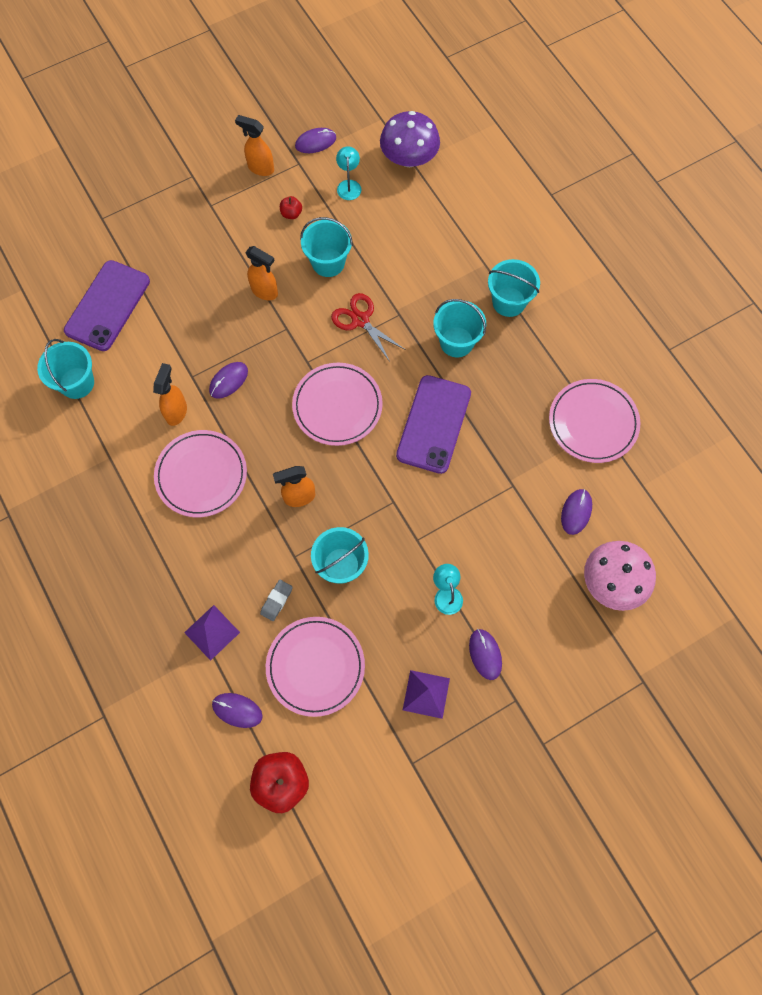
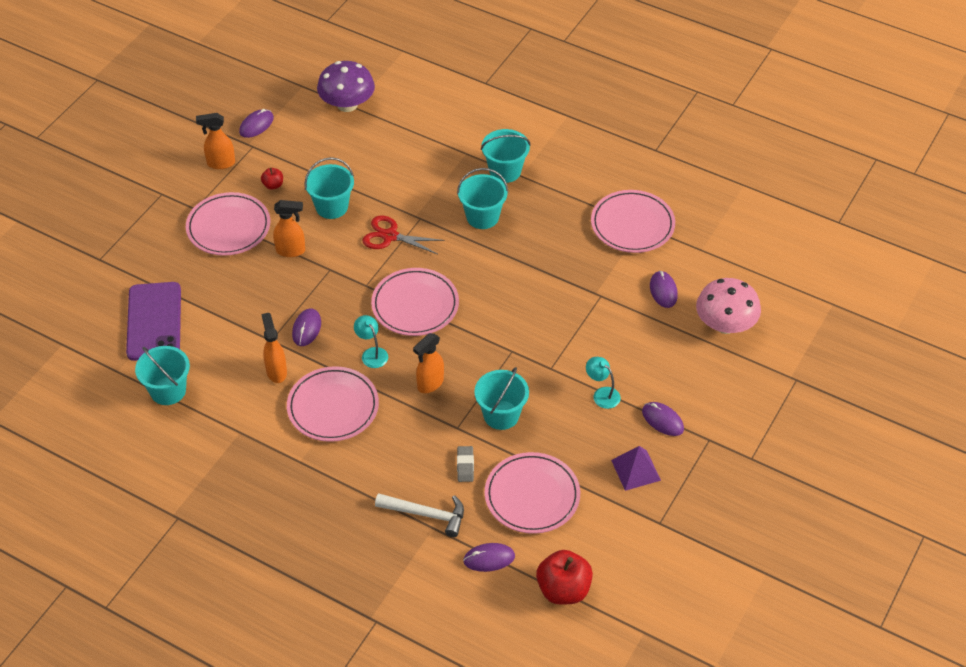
camera: 30 degrees left, 20 degrees down
(212, 632) = (426, 514): purple pyramid -> white hammer
(227, 239) = (228, 227): none -> pink plate
(349, 185) = (309, 144): turquoise lamp -> turquoise lamp (372, 353)
(433, 424) = (505, 282): purple phone -> none

